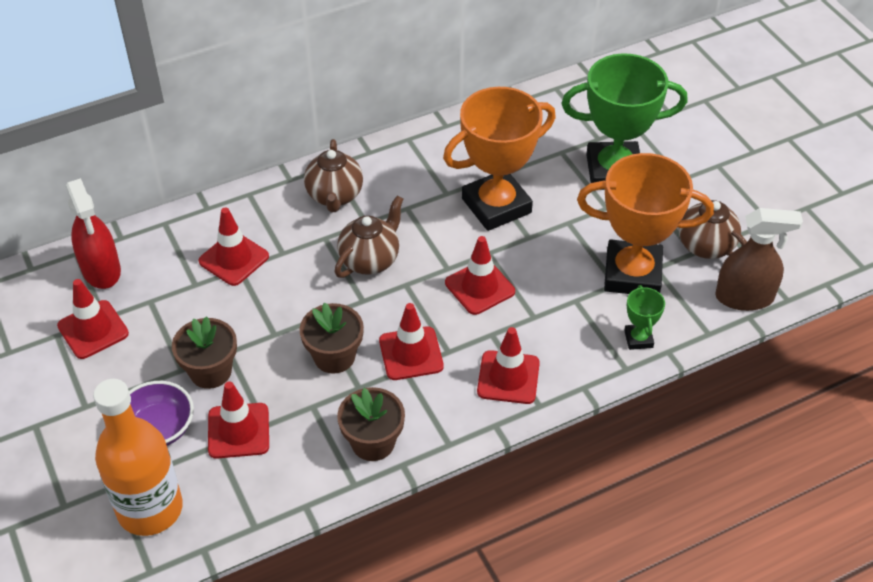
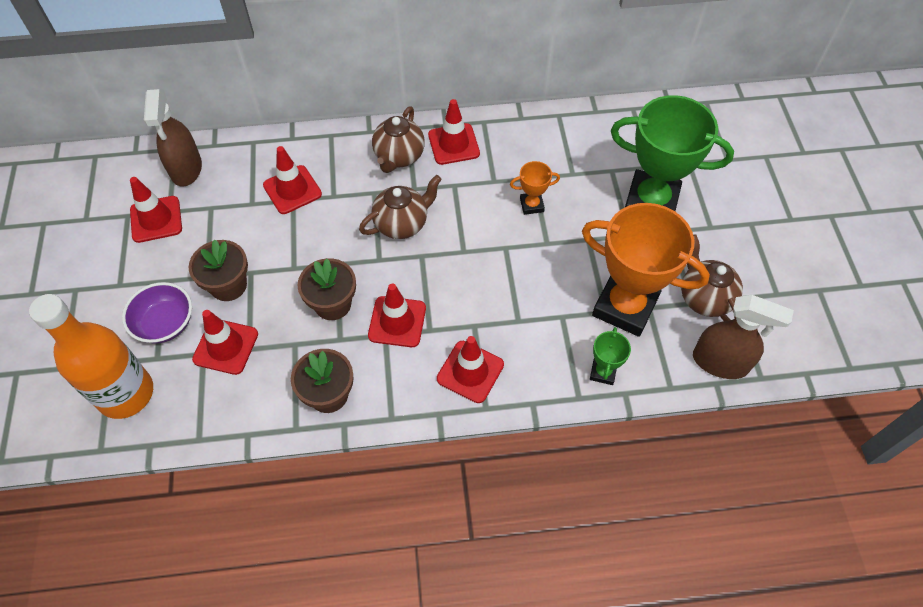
camera: 20 degrees right, 10 degrees up
(101, 270) = (186, 169): red spray bottle -> brown spray bottle
(479, 287) = (483, 278): red traffic cone -> red traffic cone (453, 144)
(496, 206) = (531, 205): orange trophy -> orange trophy, size x0.44

